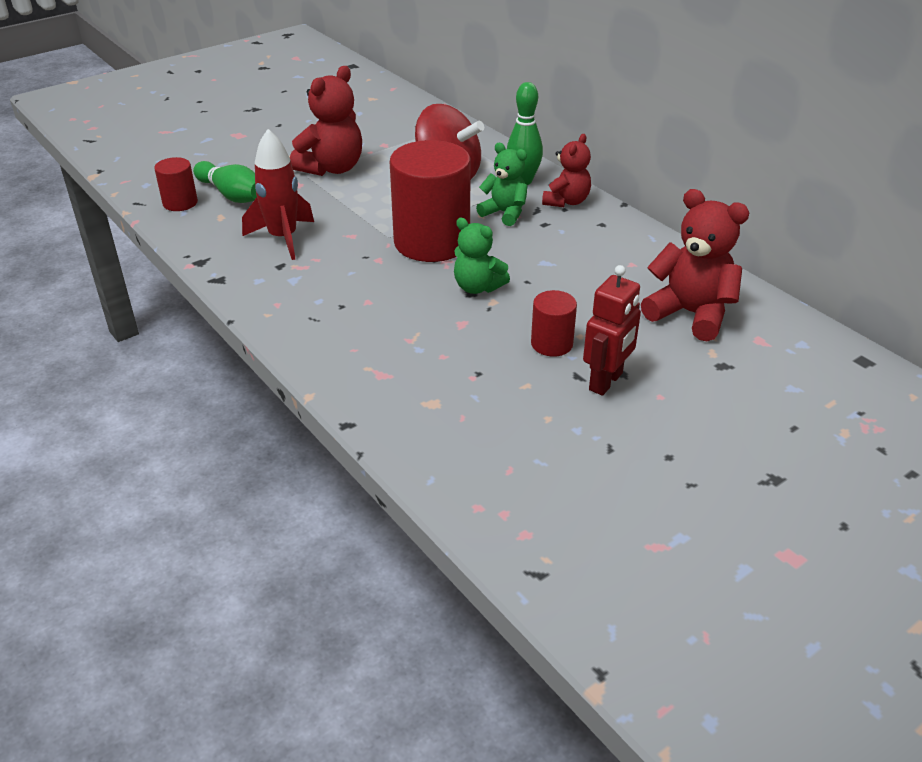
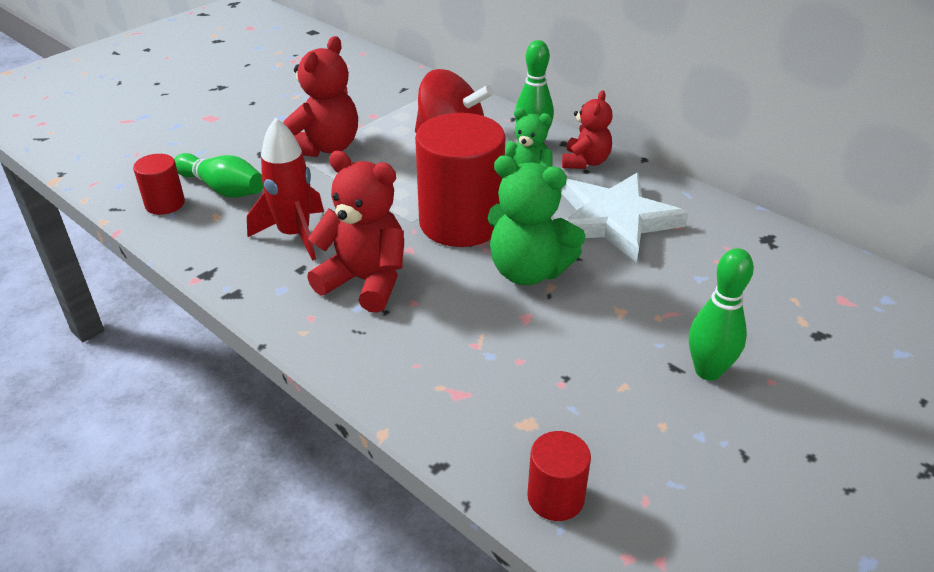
camera: 10 degrees left, 0 degrees up
(477, 287) = (528, 271): green teddy bear -> green teddy bear, size x1.56
(551, 344) = (632, 331): red cylinder -> red cylinder (555, 497)
(573, 253) = (614, 220): none -> white star
(606, 382) = (708, 371): red robot -> green bowling pin
(690, 314) = (761, 277): red teddy bear -> red teddy bear (365, 281)

